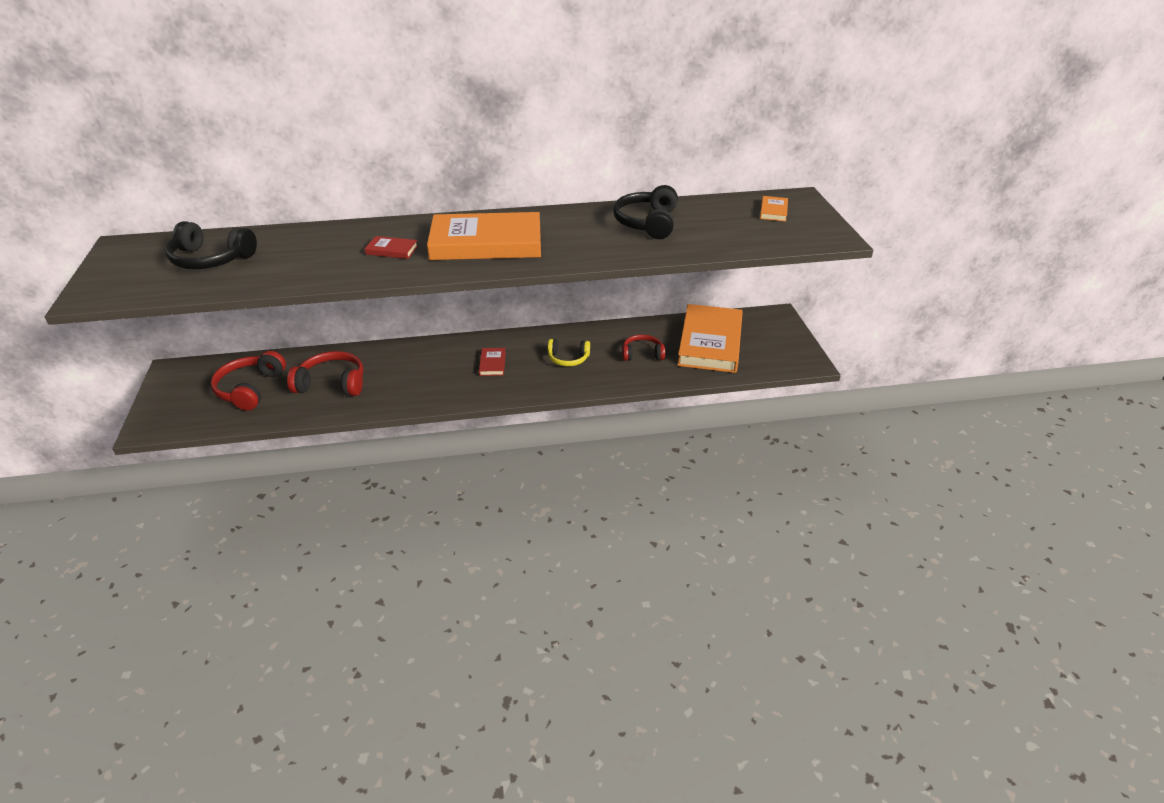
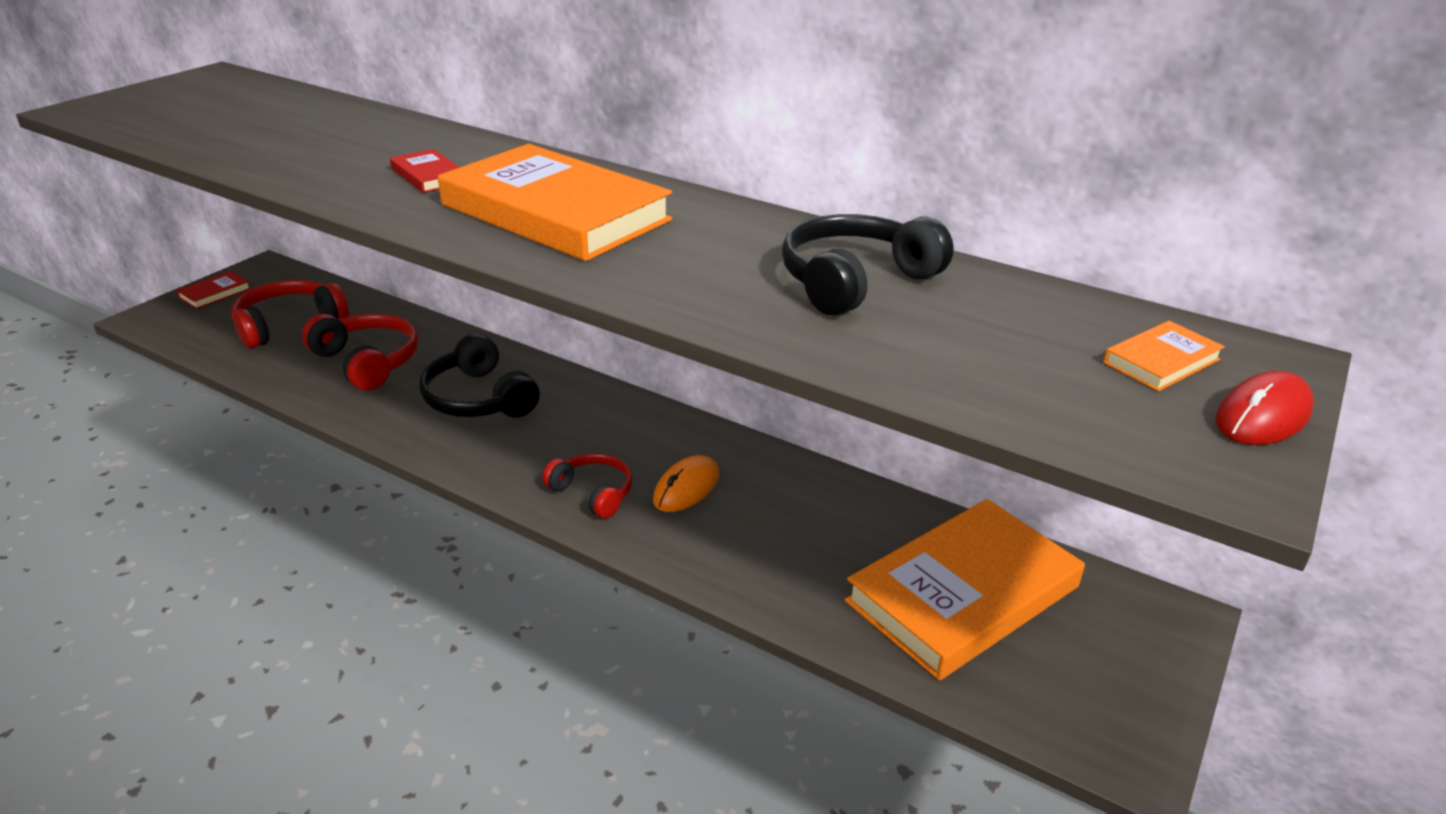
camera: 40 degrees right, 5 degrees down
(211, 259) = (247, 115): black headphones -> black headphones (479, 398)
(492, 364) = (575, 437): red book -> red book (215, 293)
(568, 358) = (686, 488): yellow headphones -> orange mouse
(642, 354) = (811, 546): red headphones -> red headphones (593, 493)
(819, 217) = (1262, 416): none -> red mouse

